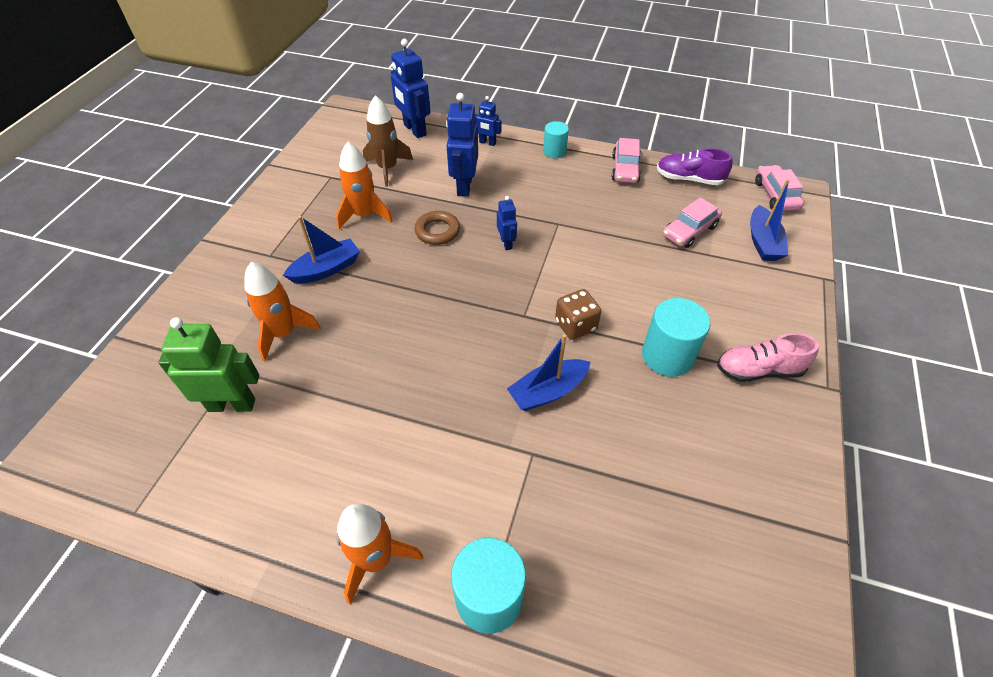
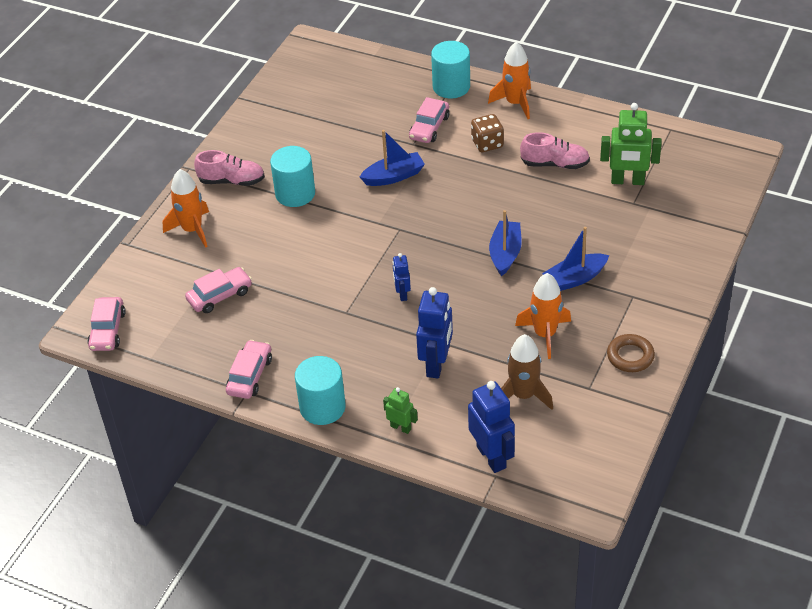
camera: 170 degrees left, 5 degrees down
(283, 333) = (601, 227): orange rocket -> orange rocket (192, 230)
(327, 428) = (555, 164): none -> pink shoe
(437, 231) = (469, 311): brown ring -> brown ring (630, 356)
(487, 143) = (401, 427): blue robot -> green robot
(513, 490) = (429, 127): none -> pink car
(554, 151) = (322, 407): turquoise cylinder -> turquoise cylinder, size x1.64
(575, 325) = (359, 219): brown dice -> brown dice (487, 143)
(689, 179) = (186, 357): purple shoe -> none
(763, 242) = (157, 280): blue boat -> blue boat (505, 253)

